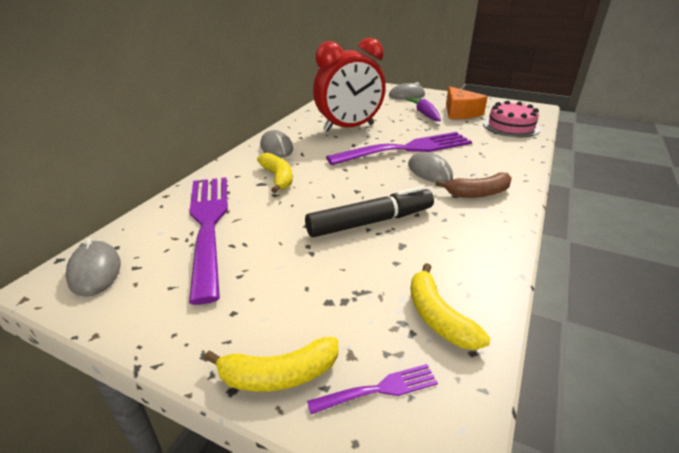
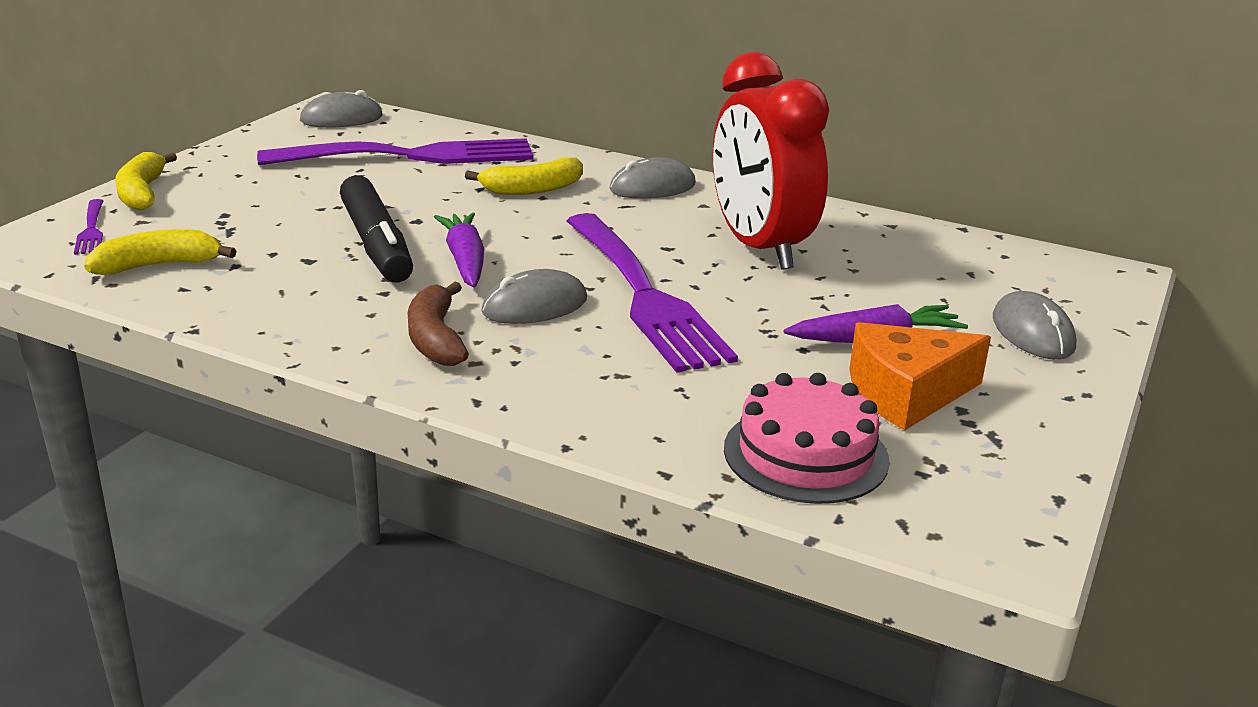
camera: 90 degrees right, 5 degrees down
(385, 192) = (465, 261): none -> purple carrot

